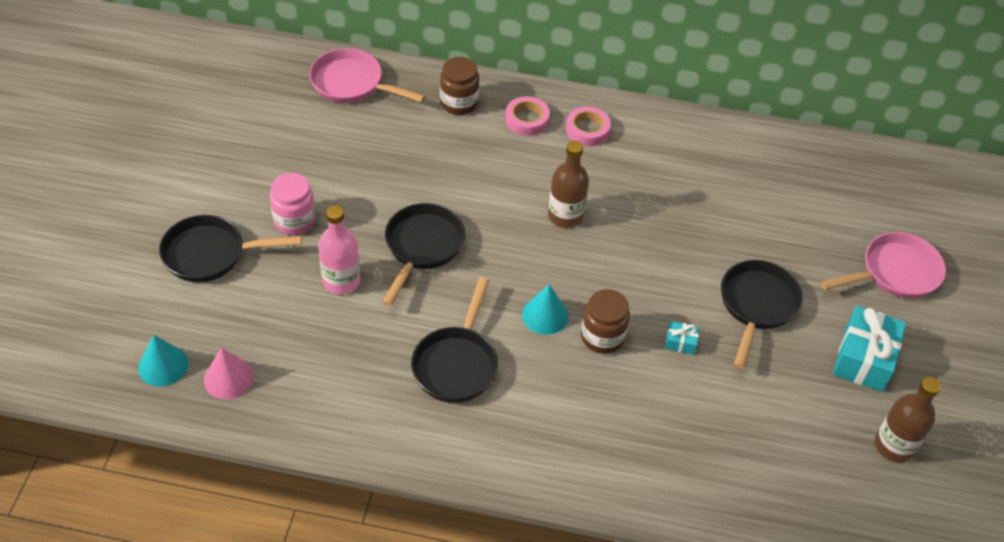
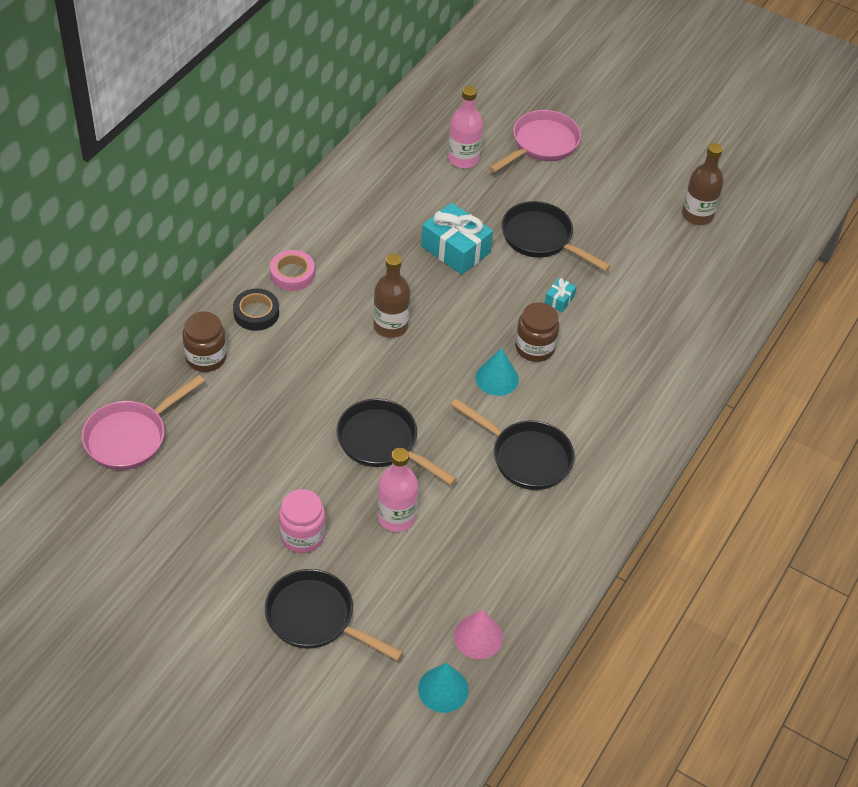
camera: 70 degrees left, 0 degrees up
(211, 254) = (316, 618): black pan -> black pan turned 105 degrees clockwise
(527, 120) = (256, 313): pink tape -> black tape
(824, 213) = (463, 159): none -> pink bottle
(864, 359) = (615, 197): turquoise gift -> turquoise gift (455, 249)
(894, 273) = (541, 144): pink pan -> pink pan turned 45 degrees clockwise

